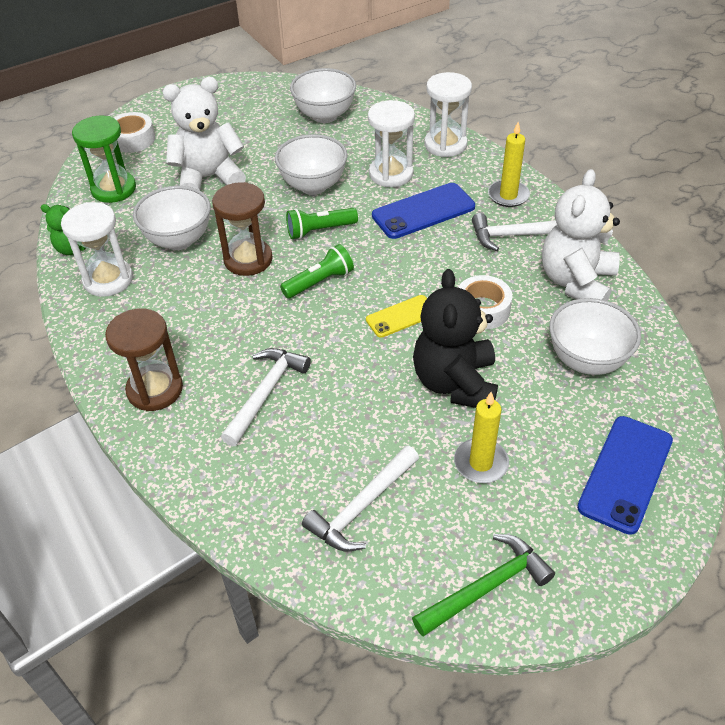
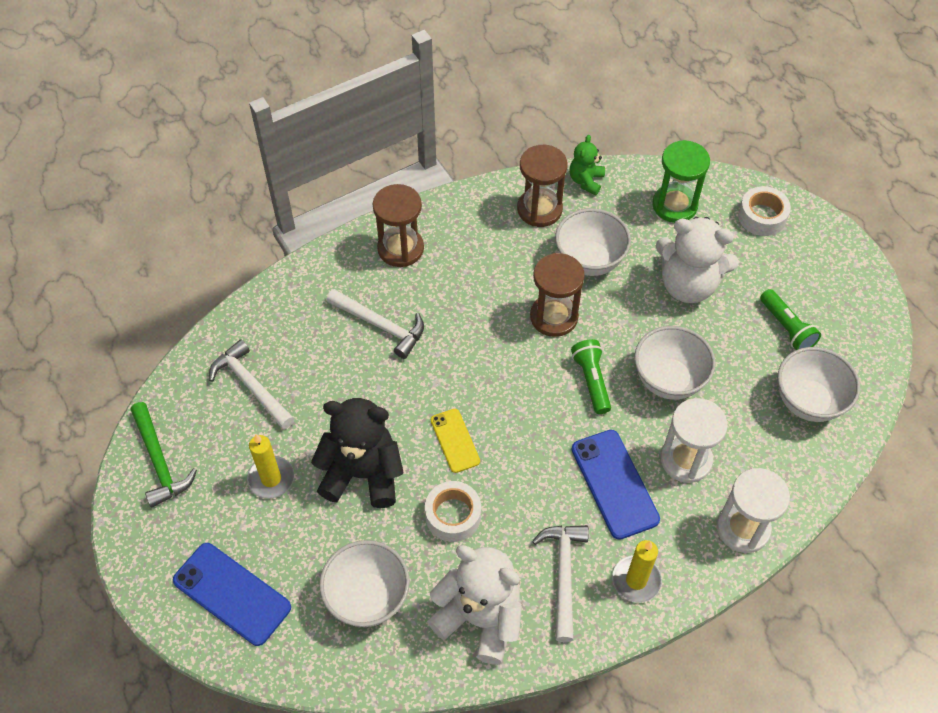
camera: 95 degrees right, 10 degrees up
(108, 279) = (539, 209): white hourglass -> brown hourglass
(208, 178) = (688, 284): white teddy bear -> white teddy bear turned 120 degrees clockwise
(320, 282) = (513, 375): green flashlight -> green flashlight (786, 328)

